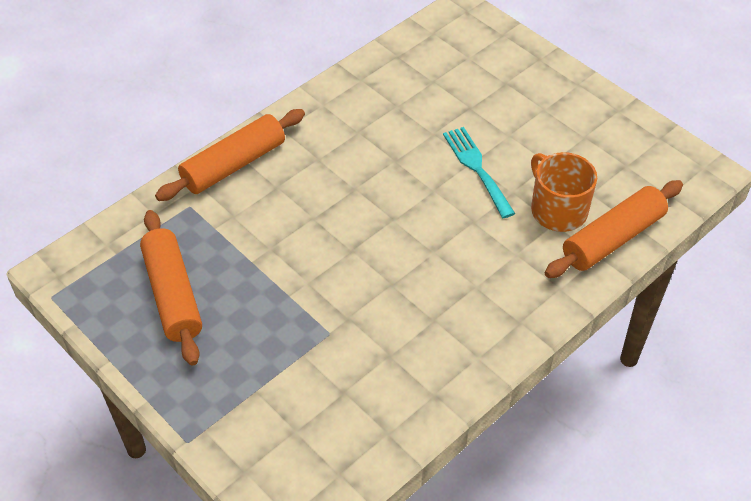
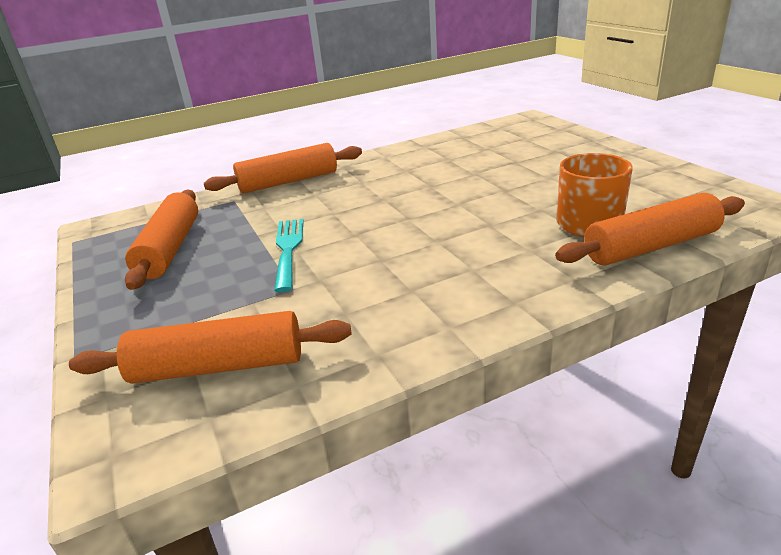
camera: 20 degrees right, 20 degrees down
(316, 428) = (218, 366): none -> orange rolling pin
(476, 168) = (508, 193): turquoise fork -> turquoise fork (288, 249)

